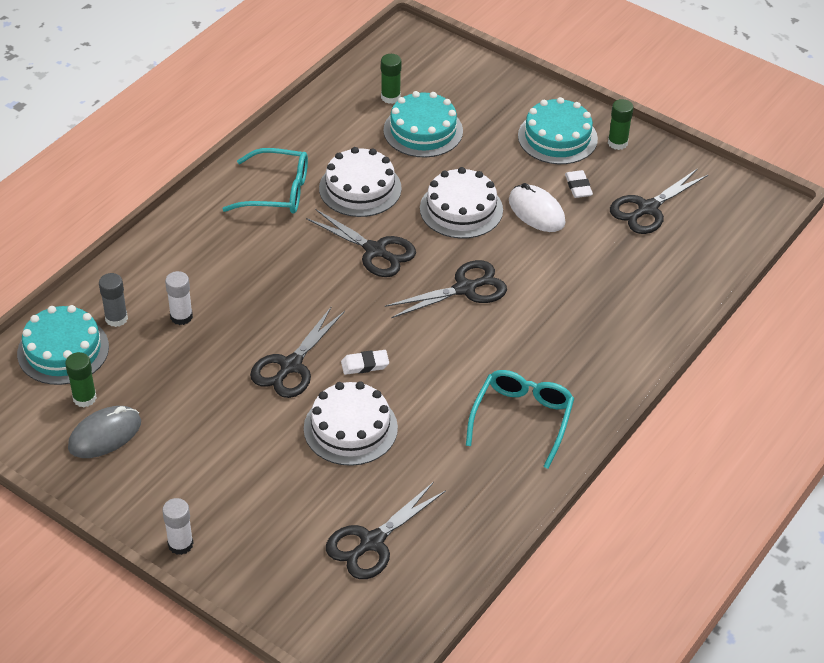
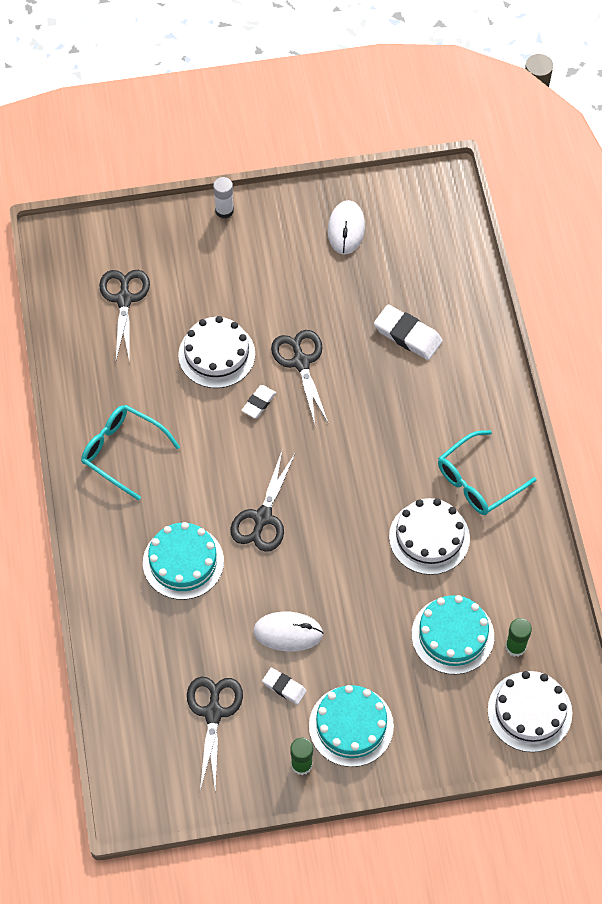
camera: 135 degrees right, 15 degrees up
(63, 350) = (442, 253): turquoise cake -> turquoise cake (183, 562)
(84, 398) = (388, 238): green glue stick -> none
(105, 435) = (346, 229): grey mouse -> white mouse
(116, 318) = (442, 299): grey glue stick -> none
(181, 317) = (407, 335): white glue stick -> white eraser
(375, 251) = (355, 494): black scissors -> none
(461, 209) = (341, 585): white cake -> white cake (529, 711)
(522, 419) = (122, 452): turquoise glasses -> turquoise glasses turned 150 degrees clockwise

